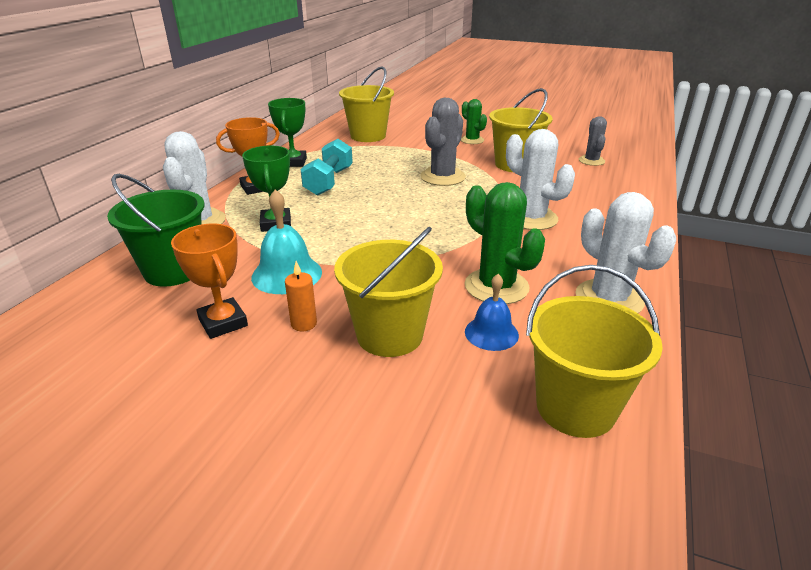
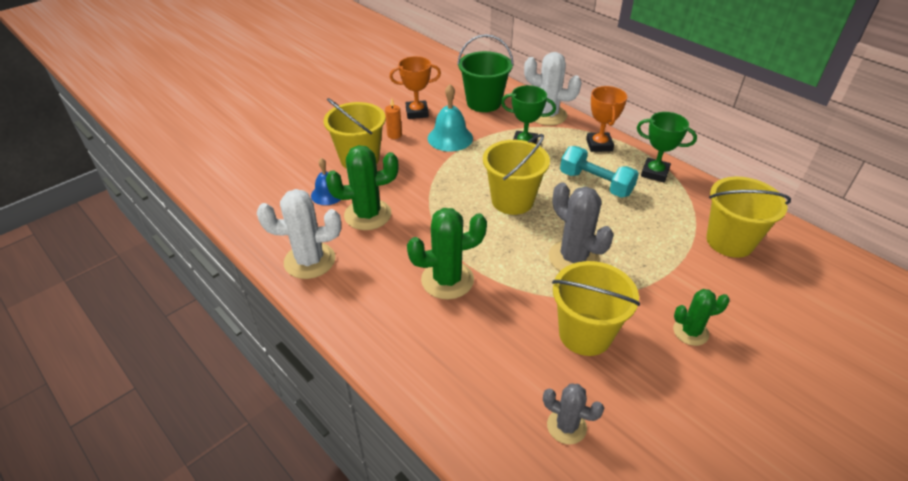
camera: 115 degrees right, 10 degrees up
(531, 218) = (447, 280): white cactus -> green cactus
(575, 407) = (253, 198): yellow bucket -> yellow bucket (512, 200)

